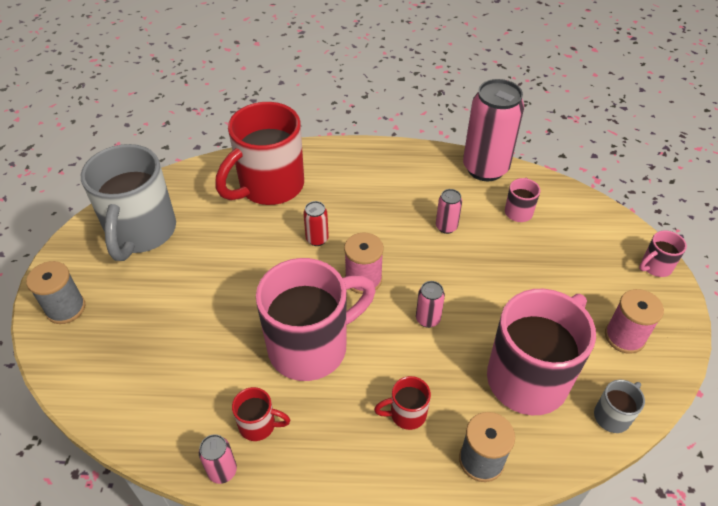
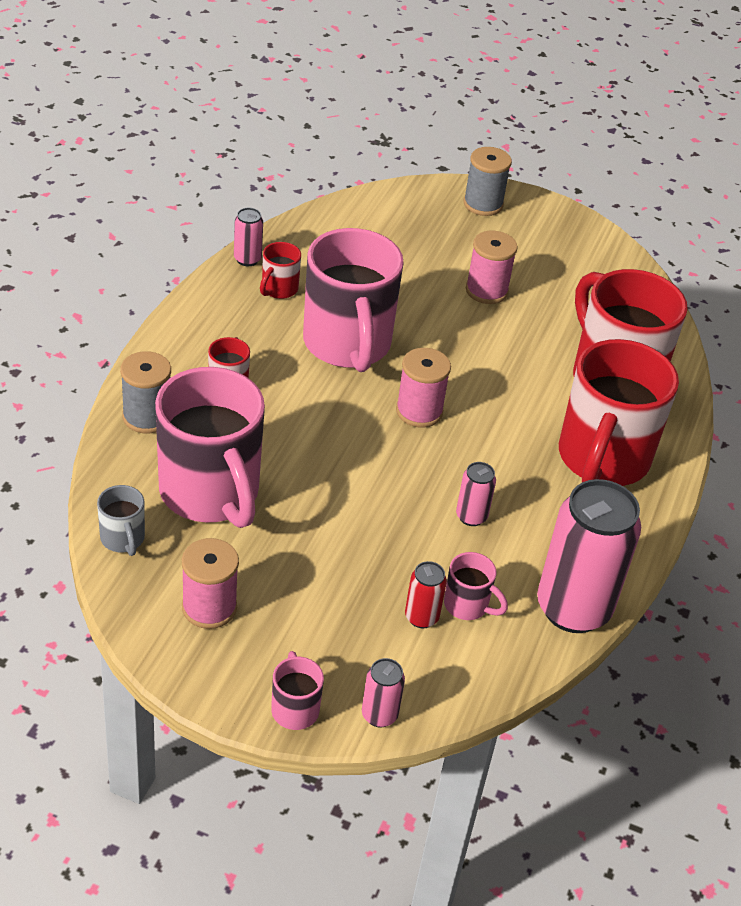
camera: 105 degrees right, 5 degrees down
(141, 232) = (571, 266): grey mug -> none
(196, 276) = (486, 290): none -> pink spool
(317, 239) = (501, 393): red can -> red can (421, 617)
(354, 178) = (602, 460): none -> red mug
(428, 319) = (334, 443): pink can -> pink can (379, 715)

